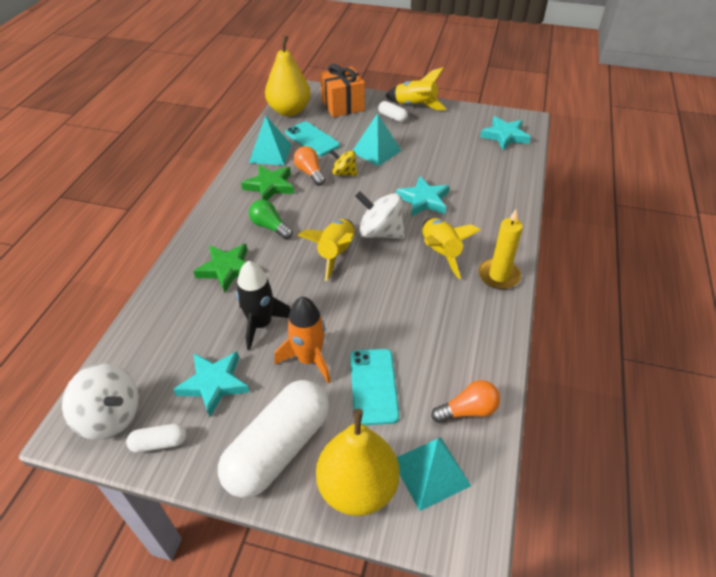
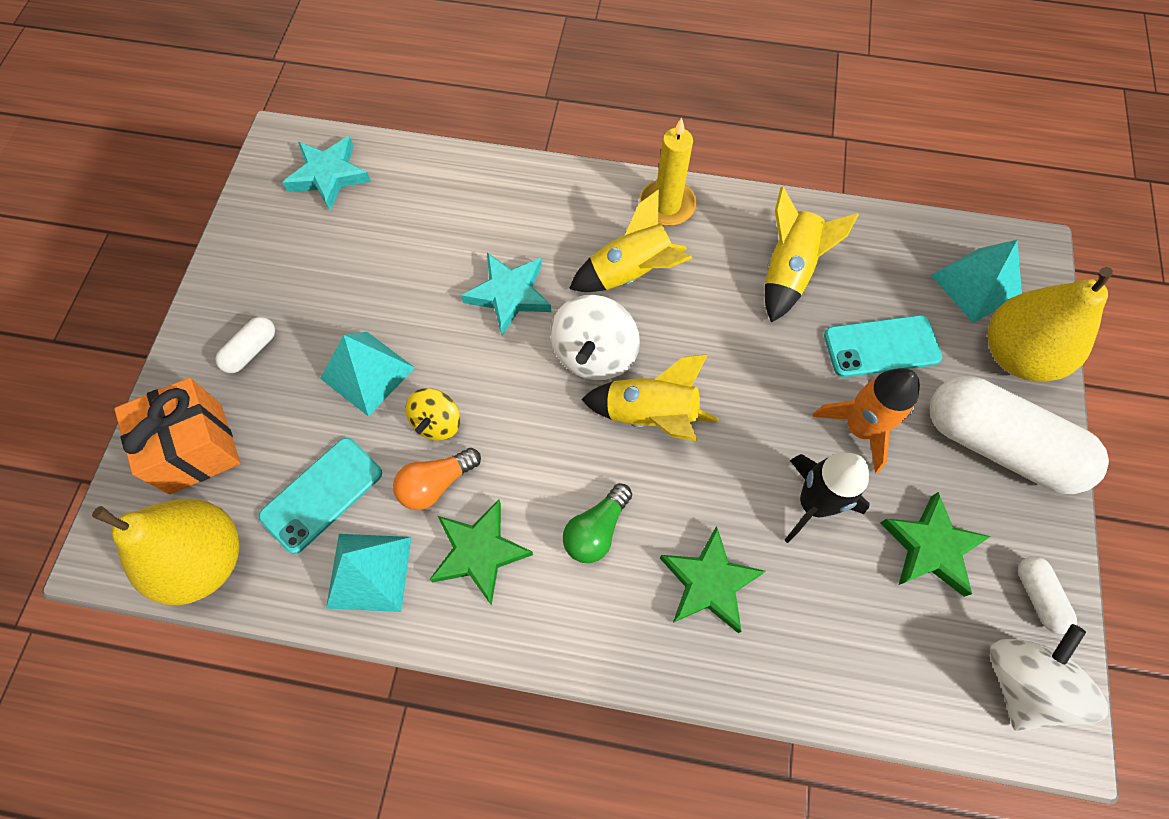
camera: 95 degrees left, 20 degrees up
(214, 384) = (931, 547): turquoise star -> green star
(415, 106) = (214, 311): yellow rocket -> yellow rocket (789, 272)
(468, 410) = (888, 248): orange light bulb -> none

